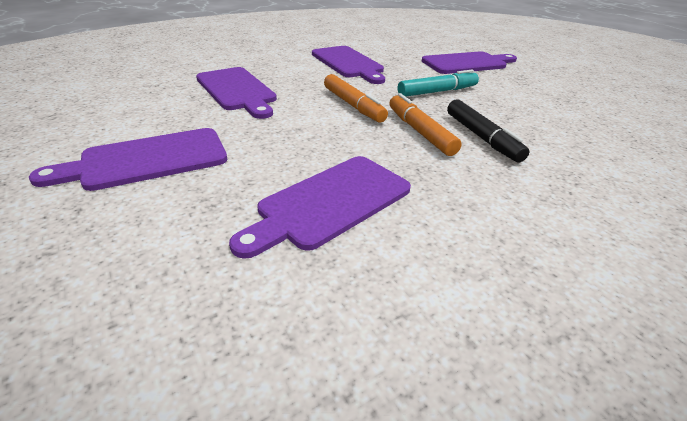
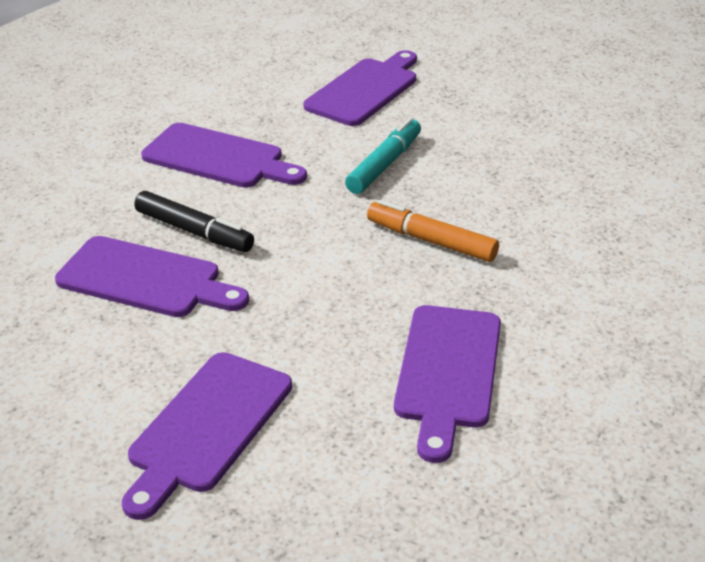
camera: 35 degrees left, 0 degrees up
(353, 105) = (318, 235): orange marker -> none
(482, 137) = (496, 219): black marker -> black marker (194, 231)

